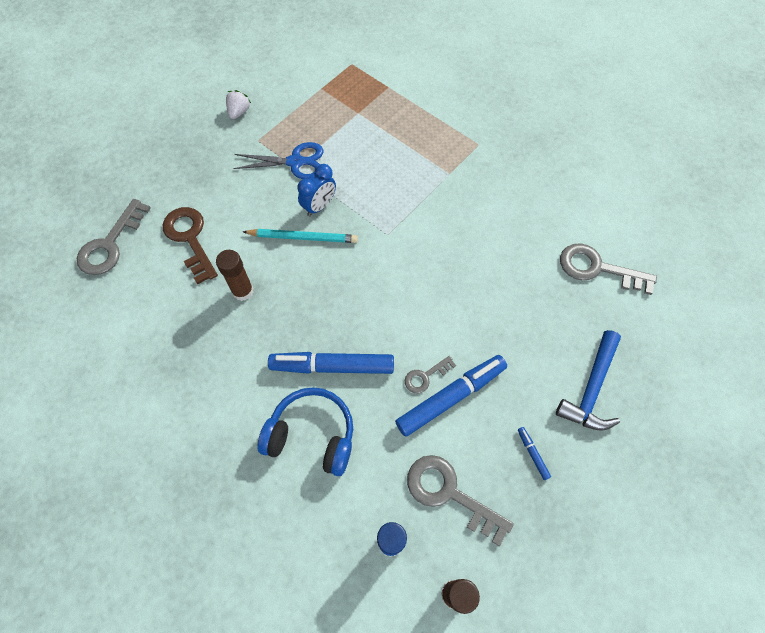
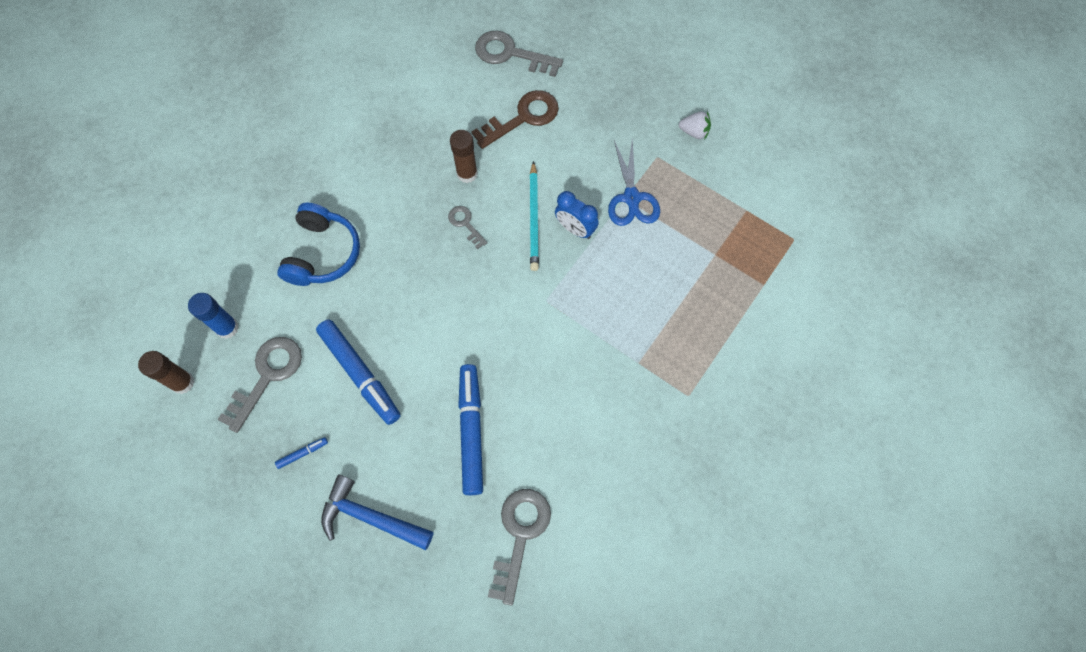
camera: 85 degrees right, 5 degrees up
(332, 367) = (390, 263): blue marker -> blue marker (471, 431)
(425, 376) = (381, 349): grey key -> grey key (465, 224)

